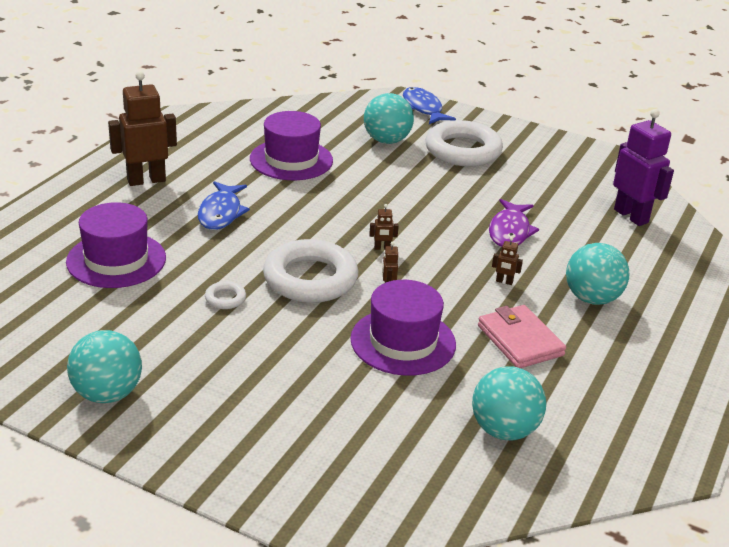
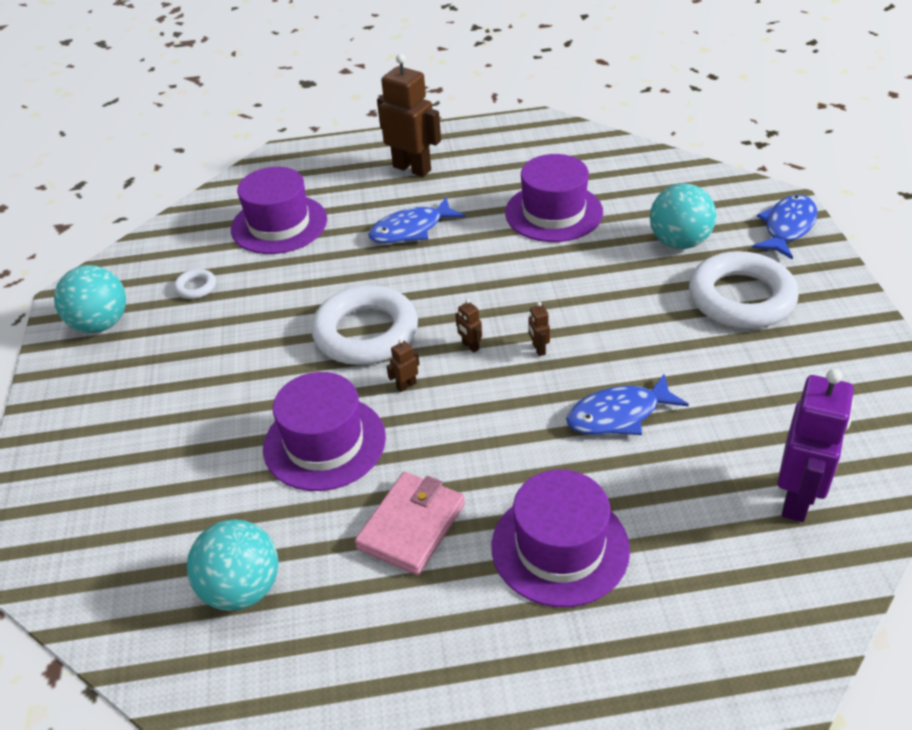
camera: 60 degrees right, 10 degrees up
(225, 298) = (283, 305): white ring -> white ring (196, 287)
(504, 282) = (510, 460): brown robot -> brown robot (538, 349)
(510, 231) = (619, 415): purple fish -> blue fish
(592, 298) = (560, 547): turquoise ball -> purple hat

